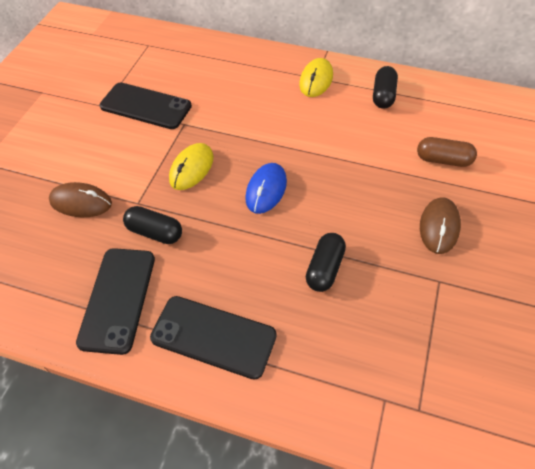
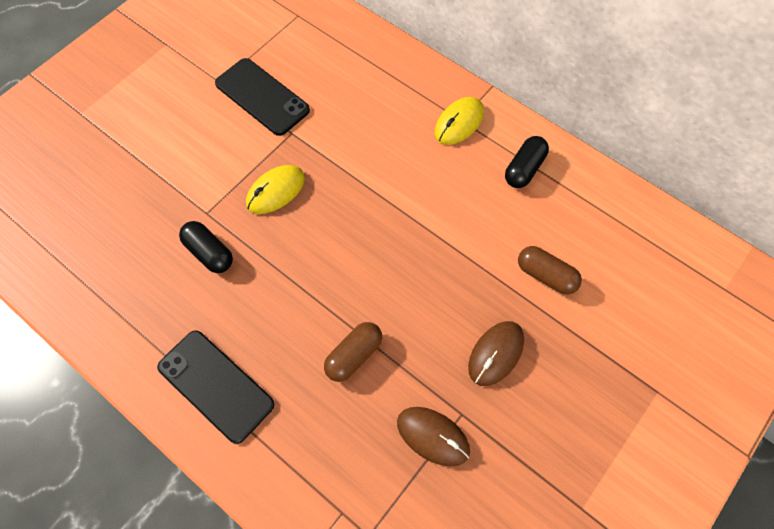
camera: 20 degrees right, 10 degrees up
(81, 202) = (154, 192): brown mouse -> brown mouse (433, 436)
(118, 299) = (147, 312): black phone -> none
(266, 190) = (339, 244): blue mouse -> none
(324, 268) = (354, 355): black capsule -> brown capsule

